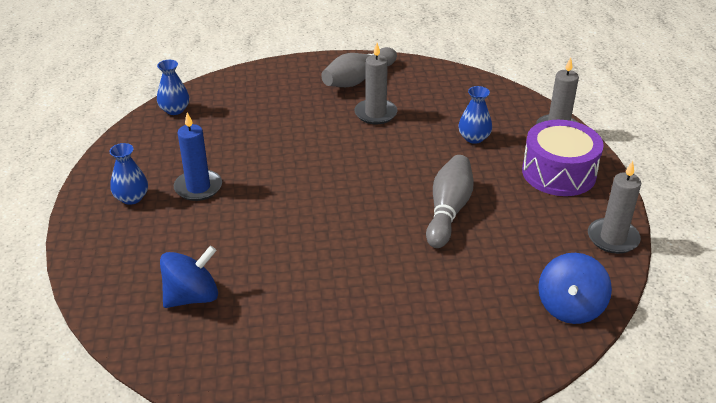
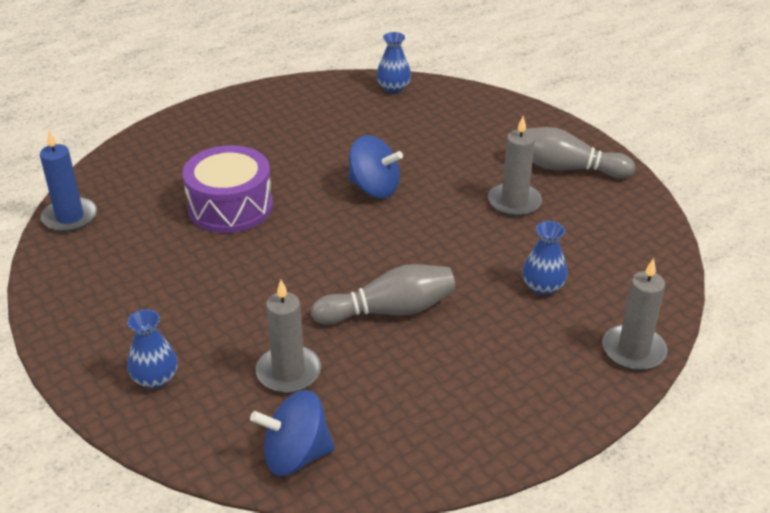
camera: 60 degrees right, 0 degrees up
(131, 198) = (249, 120): blue vase -> blue vase (155, 378)
(192, 297) = (147, 202): blue spinning top -> blue spinning top (374, 188)
(198, 187) = (292, 146): blue candle -> blue candle (70, 217)
(559, 173) = (541, 377): purple drum -> purple drum (230, 207)
(613, 238) = (450, 461): grey candle -> grey candle (288, 372)

